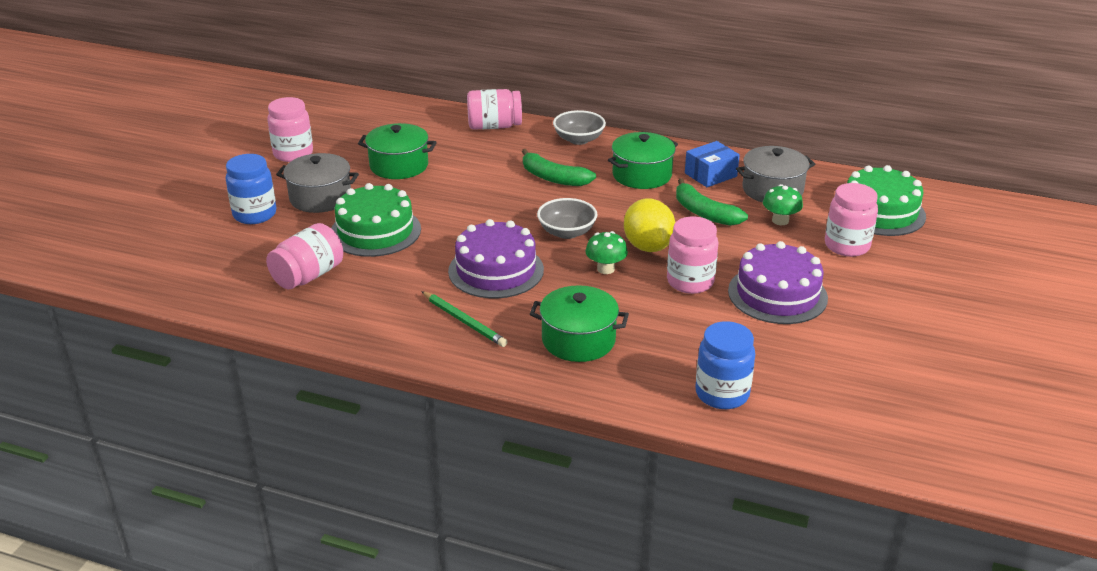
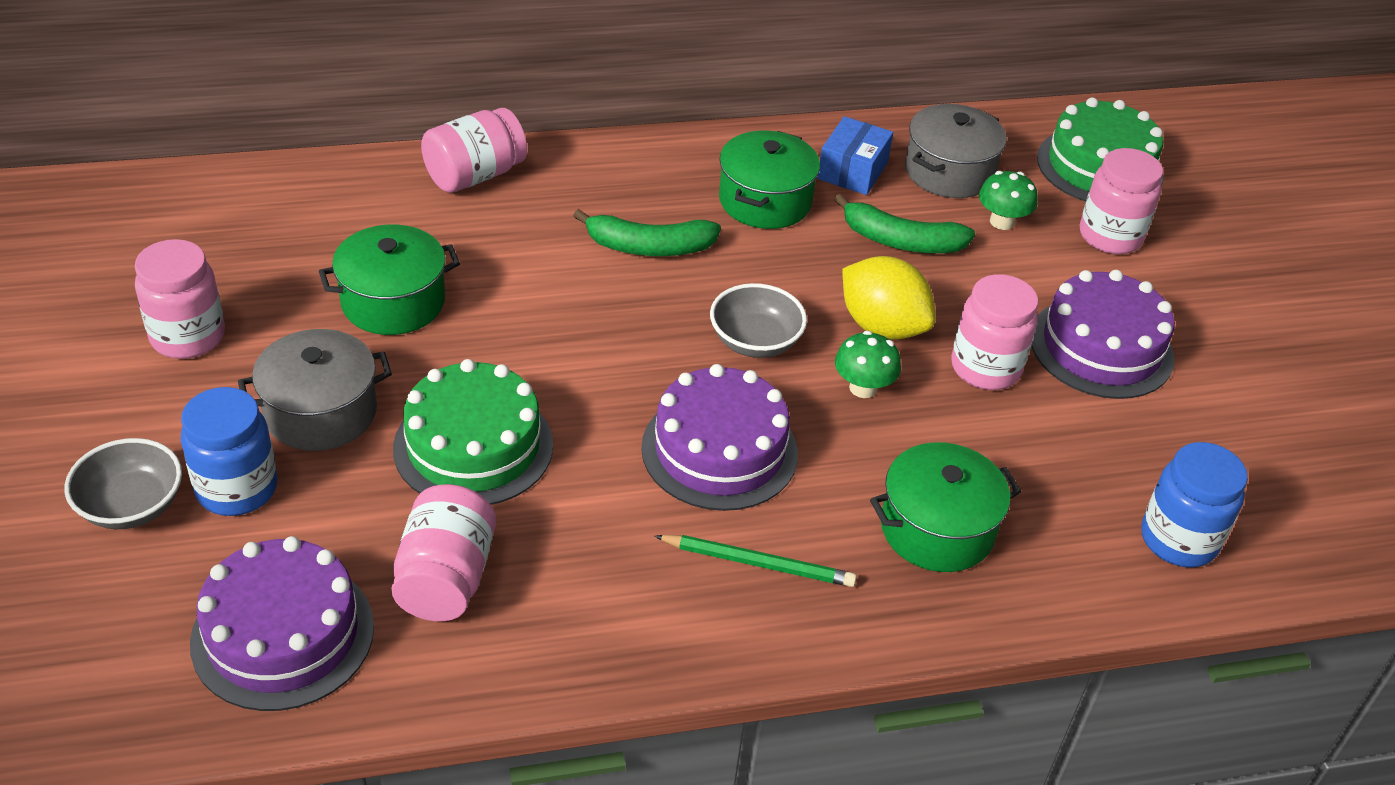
camera: 35 degrees left, 10 degrees up
(218, 272) = (283, 634): none -> purple cake
(579, 139) = (622, 163): grey bowl -> grey bowl (131, 506)

